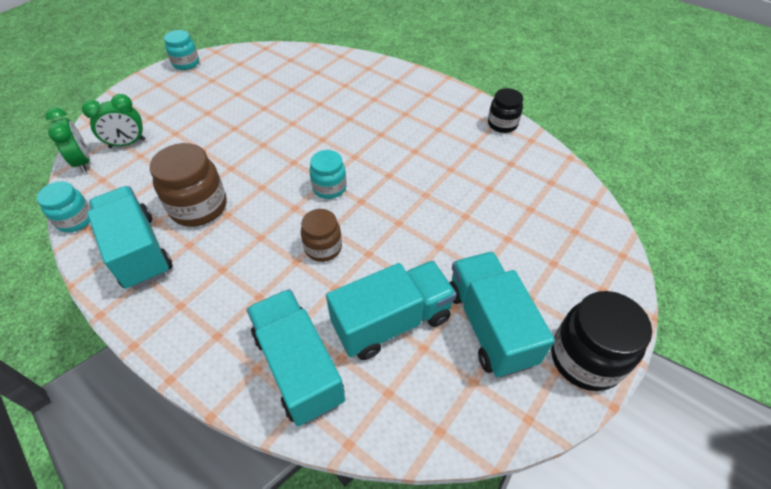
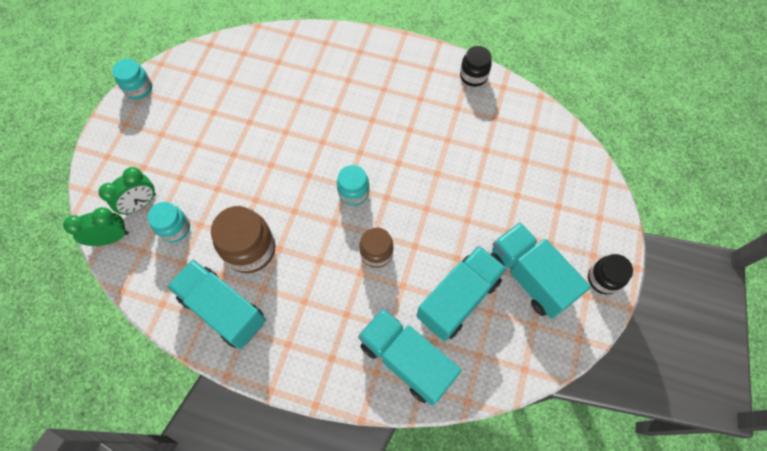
camera: 20 degrees left, 15 degrees up
(75, 220) = (146, 299): turquoise jar -> turquoise jar (175, 228)
(83, 162) = (111, 238): green clock -> green clock turned 60 degrees counterclockwise
(585, 358) = (603, 279): black jar -> black jar, size x0.62

